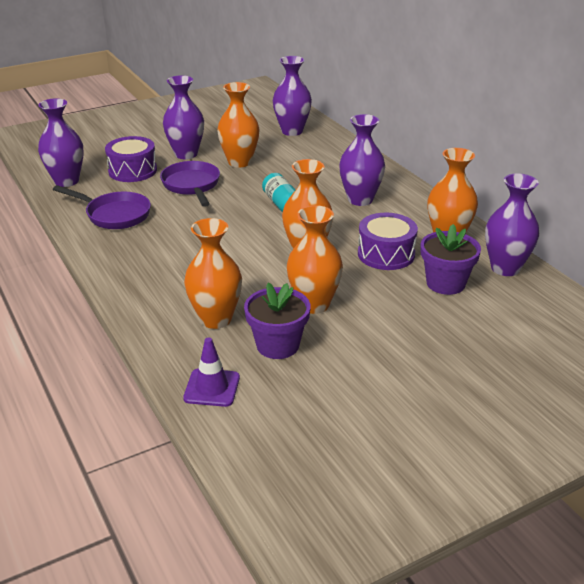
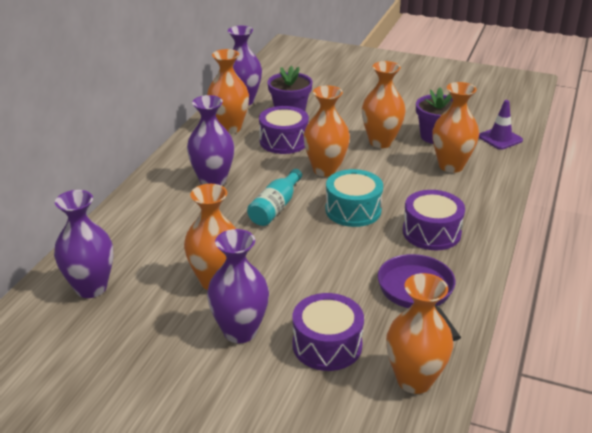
camera: 130 degrees left, 0 degrees up
(66, 181) = (414, 380): purple vase -> orange vase
(154, 253) = (431, 232): none -> purple drum
(192, 186) = (304, 281): purple pan -> none
(233, 236) = (353, 210): none -> turquoise drum

